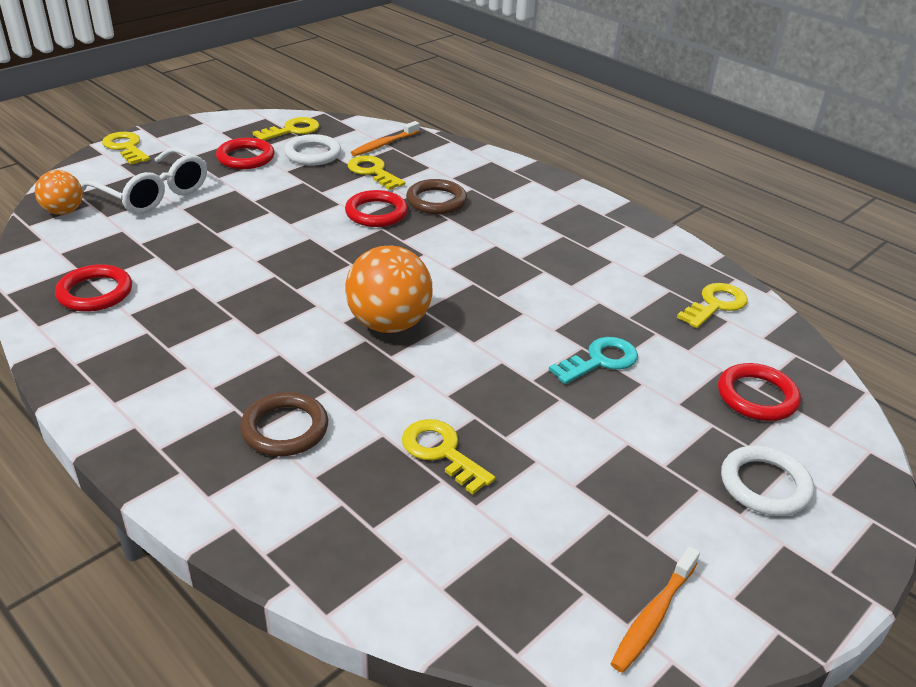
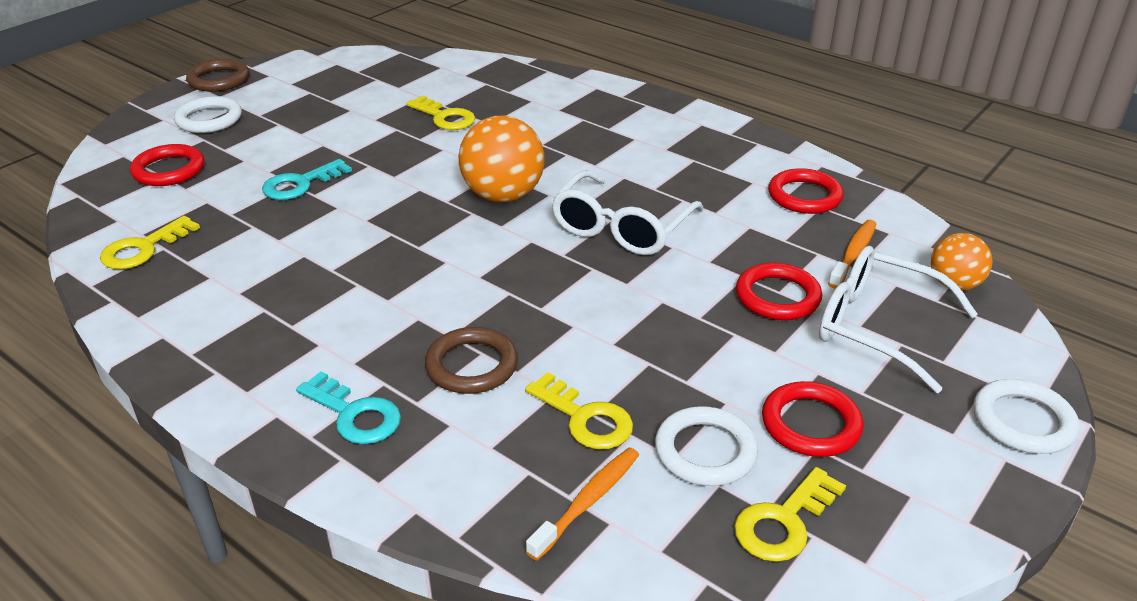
camera: 175 degrees right, 0 degrees up
(126, 147) = (1022, 421): yellow key -> white ring
(285, 429) = (564, 120): brown ring -> brown ring (219, 80)
(289, 280) = (622, 227): none -> white glasses
(376, 213) = (554, 331): red ring -> red ring (777, 296)
(508, 186) = (355, 414): none -> turquoise key
(653, 616) = (321, 66): orange toothbrush -> orange toothbrush (853, 254)

